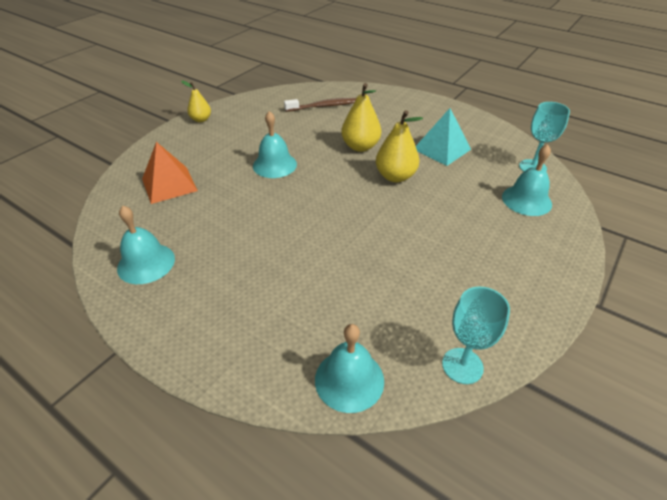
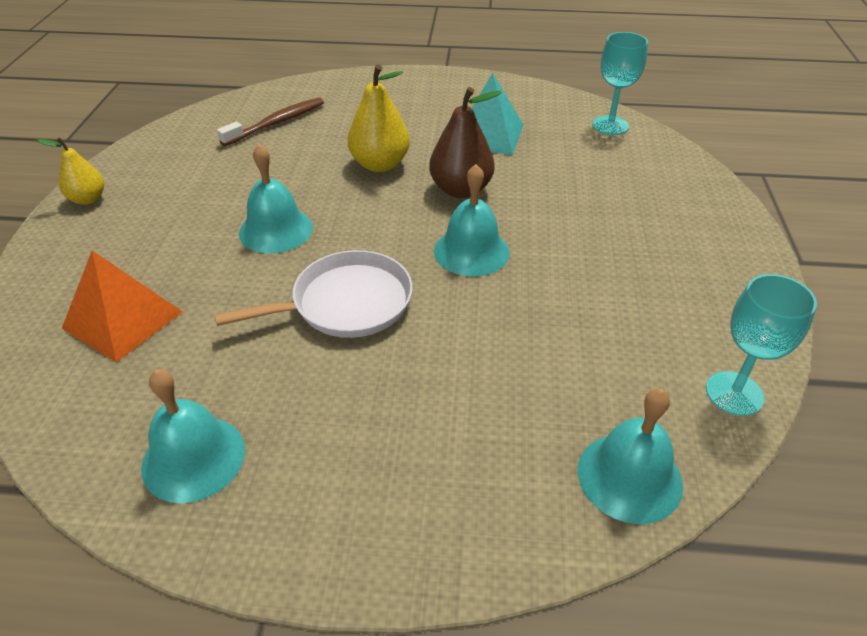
camera: 30 degrees left, 0 degrees up
(277, 217) = (346, 303): none -> white pan
(395, 176) = (461, 190): yellow pear -> brown pear
(526, 200) = (636, 167): turquoise bell -> turquoise bell (471, 251)

